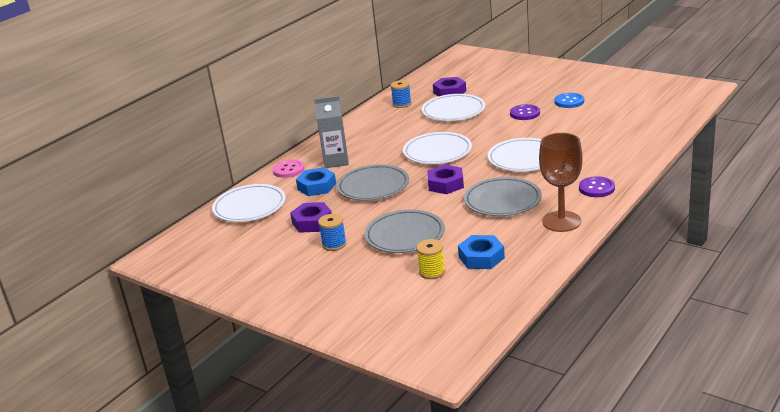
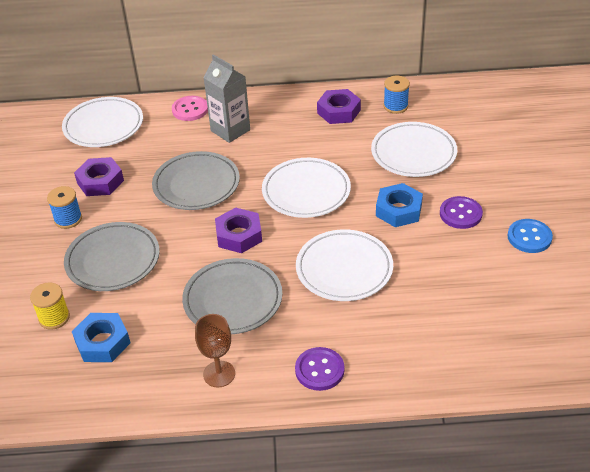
camera: 50 degrees right, 15 degrees up
(316, 186) = (170, 146): blue nut -> blue nut (398, 210)
(449, 92) = (459, 125): purple nut -> purple nut (339, 111)
(561, 221) = (219, 374): brown goblet -> brown goblet, size x0.63

